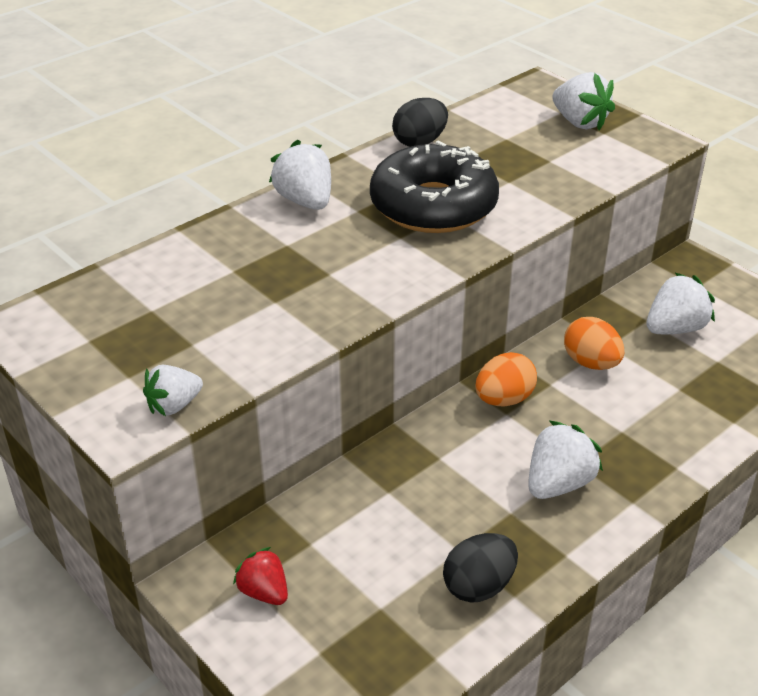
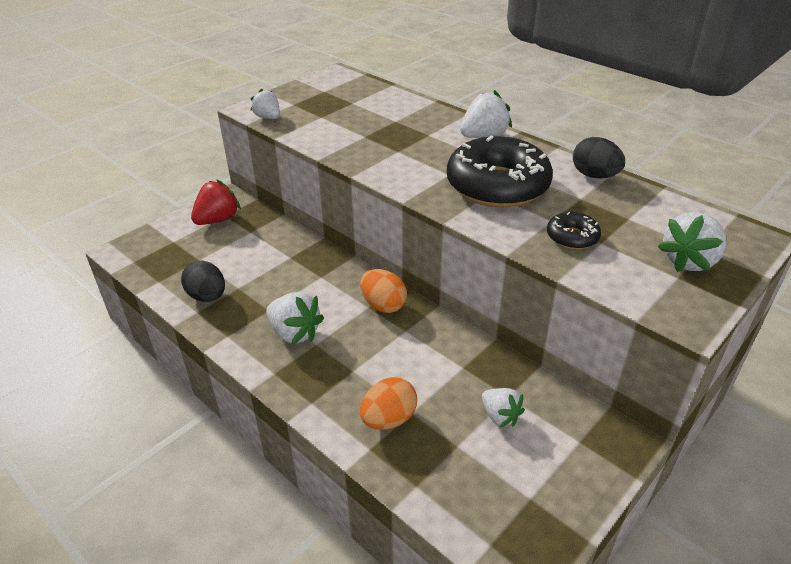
camera: 85 degrees right, 0 degrees up
(264, 592) = (217, 220): red strawberry -> red strawberry, size x1.52
(541, 174) = (572, 237): none -> black donut
(591, 363) = (436, 354): orange egg -> orange egg (388, 419)
(675, 328) = (500, 416): white strawberry -> white strawberry, size x0.66

